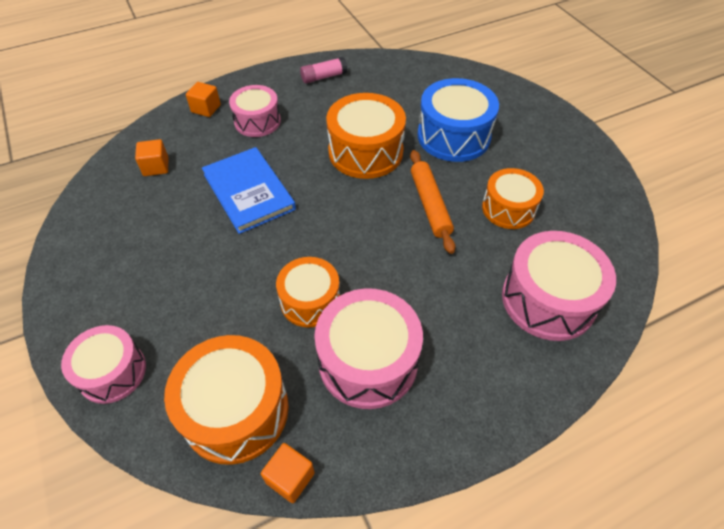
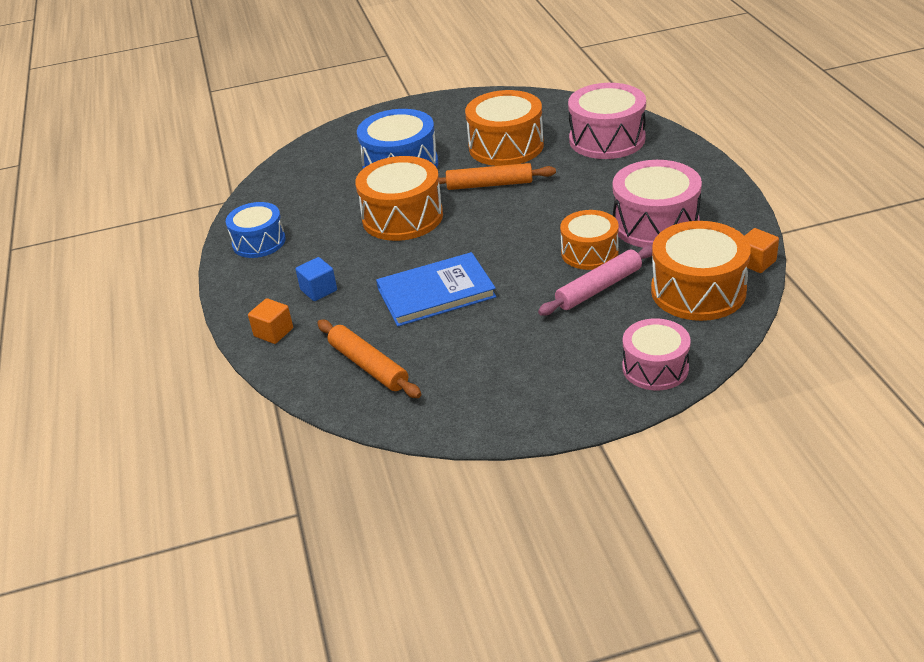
camera: 75 degrees left, 15 degrees down
(156, 167) = (368, 366): orange cube -> orange rolling pin
(247, 314) = (598, 288): none -> pink rolling pin
(257, 121) = (318, 290): pink drum -> blue cube
(324, 77) = (259, 242): pink glue stick -> blue drum
(508, 208) = (506, 146): orange drum -> orange drum, size x1.54

